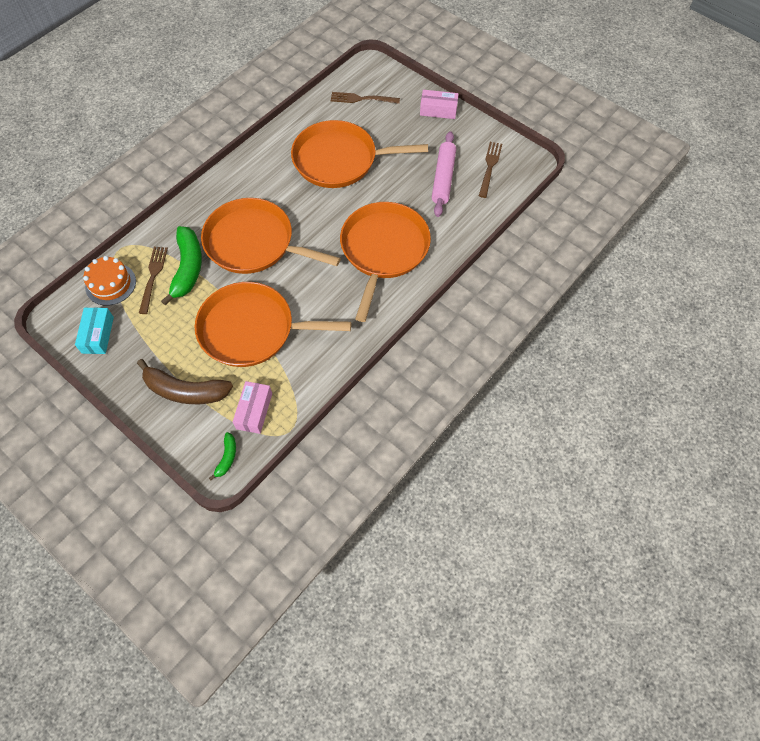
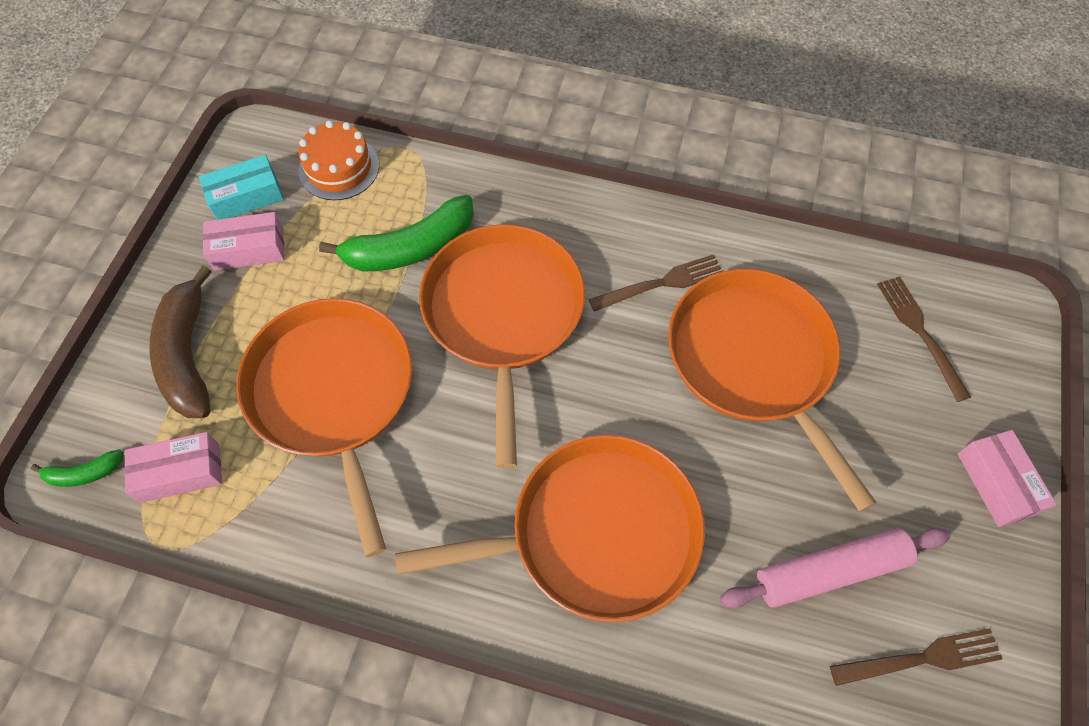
camera: 65 degrees right, 0 degrees up
(135, 343) = (249, 249): none -> pink box
(153, 277) = (374, 212): brown fork -> brown fork (661, 283)

